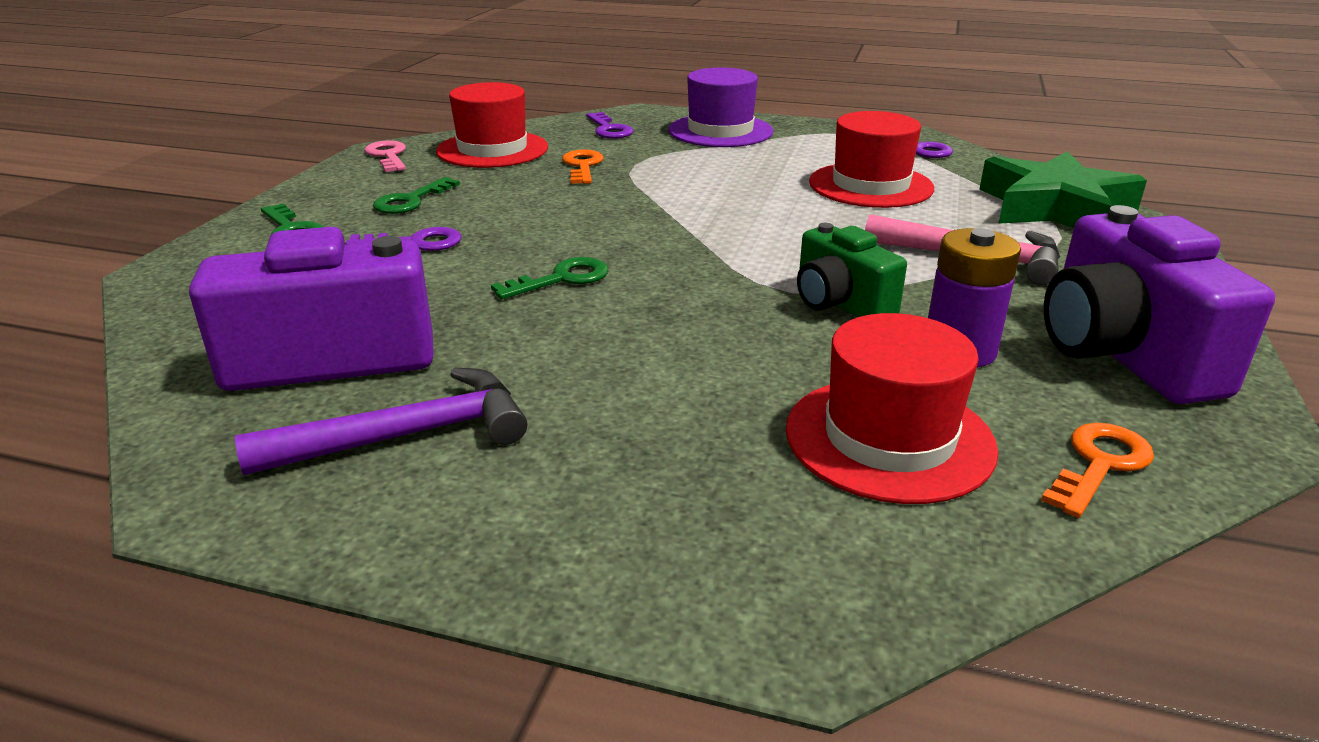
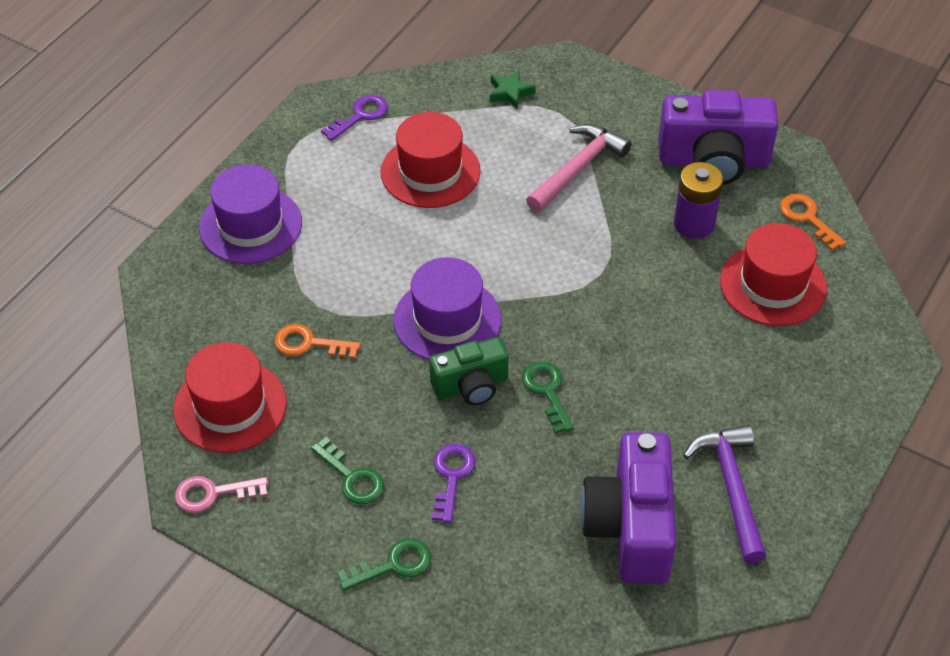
camera: 75 degrees left, 20 degrees up
(609, 129) = (206, 306): purple key -> none
(650, 216) = (447, 320): none -> purple hat
(840, 303) = (624, 256): green camera -> green camera (471, 386)
(1054, 208) = (510, 92): green star -> green star, size x0.43

